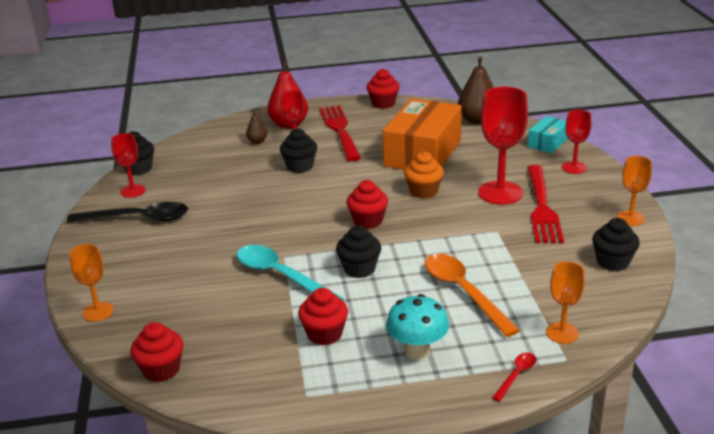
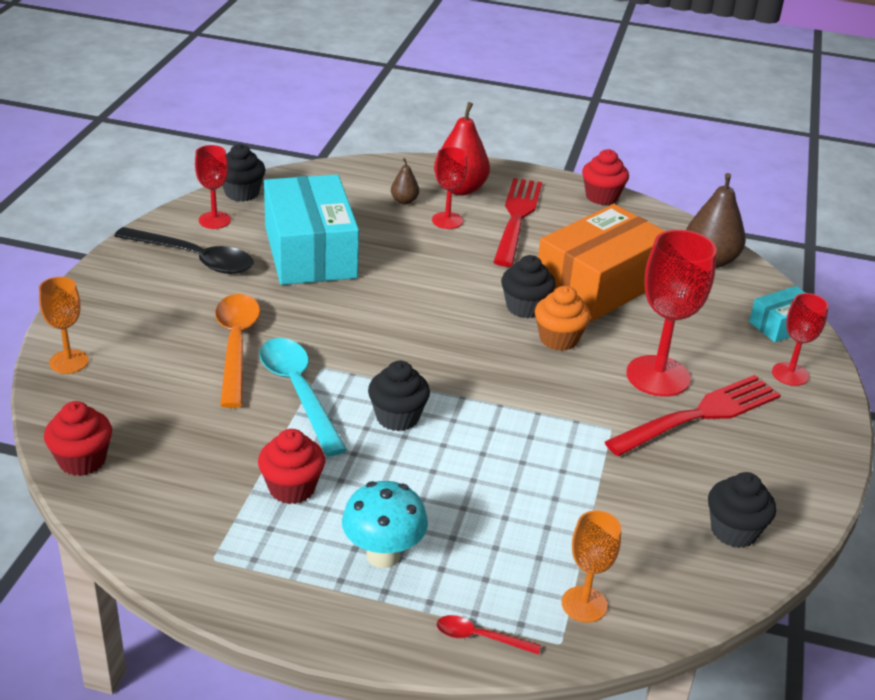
camera: 20 degrees right, 5 degrees up
(218, 190) = (310, 252): none -> turquoise box
(300, 166) = (430, 252): black cupcake -> black cupcake (525, 307)
(368, 221) = (457, 356): red cupcake -> none
(463, 292) = (501, 498): orange spoon -> orange spoon (236, 346)
(516, 375) = (480, 637): red spoon -> red spoon turned 135 degrees counterclockwise
(541, 207) = (698, 416): red fork -> red fork turned 150 degrees counterclockwise
(630, 218) = (810, 477): orange goblet -> none

